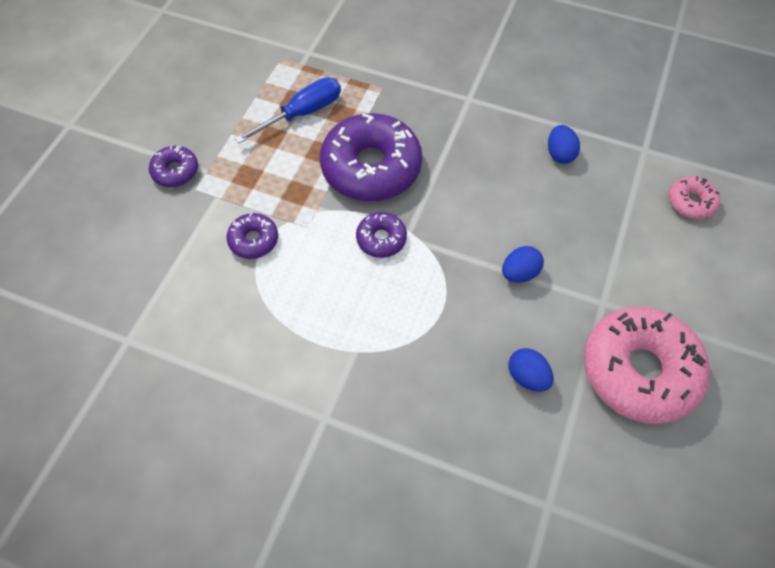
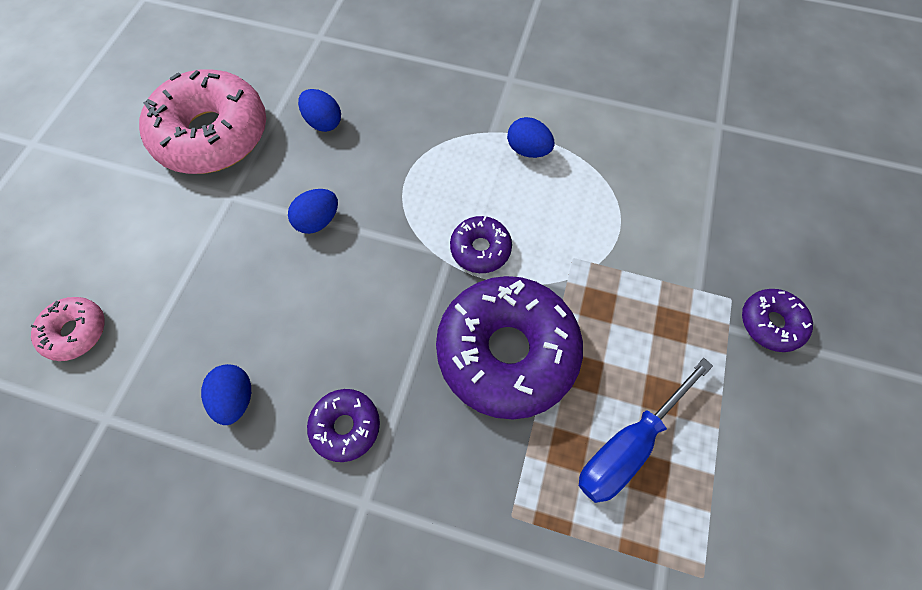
camera: 175 degrees right, 5 degrees up
(253, 240) = (631, 236): purple donut -> purple donut (346, 426)
(323, 327) = (528, 150): none -> blue egg

